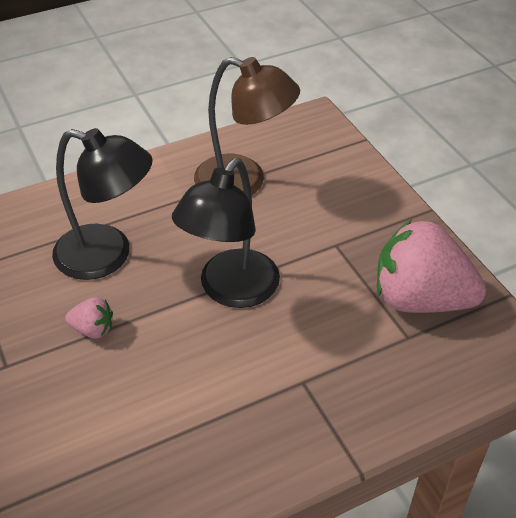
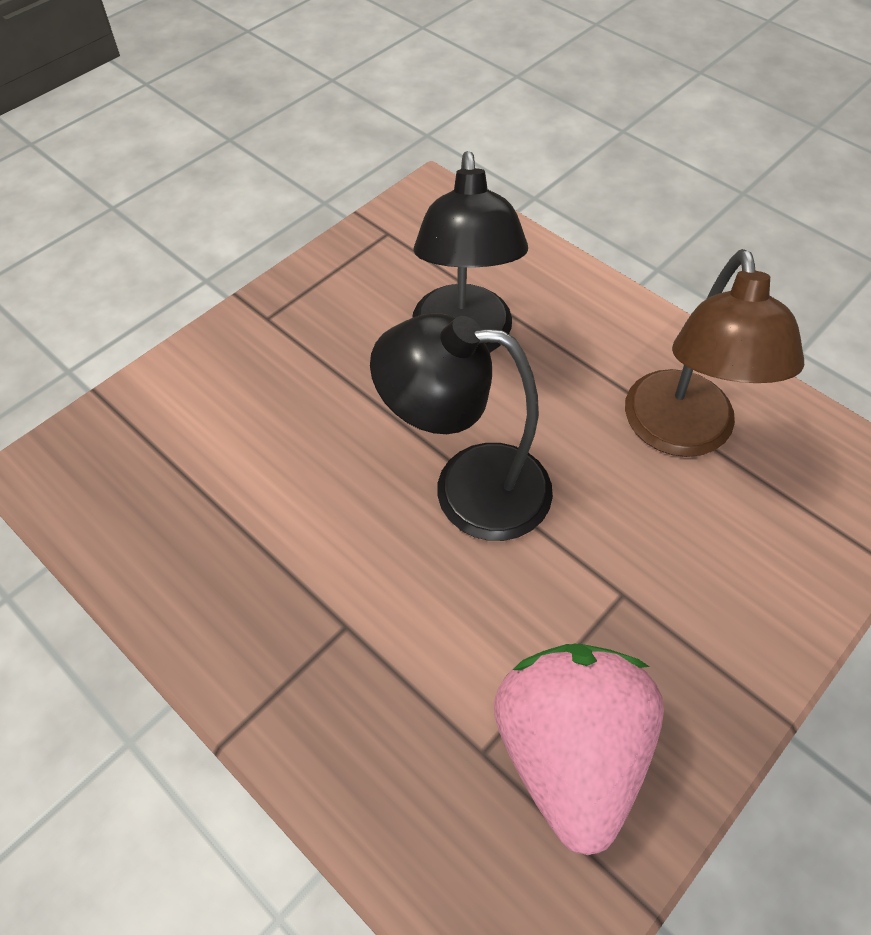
camera: 70 degrees right, 10 degrees up
(93, 329) = (345, 370): pink strawberry -> none

